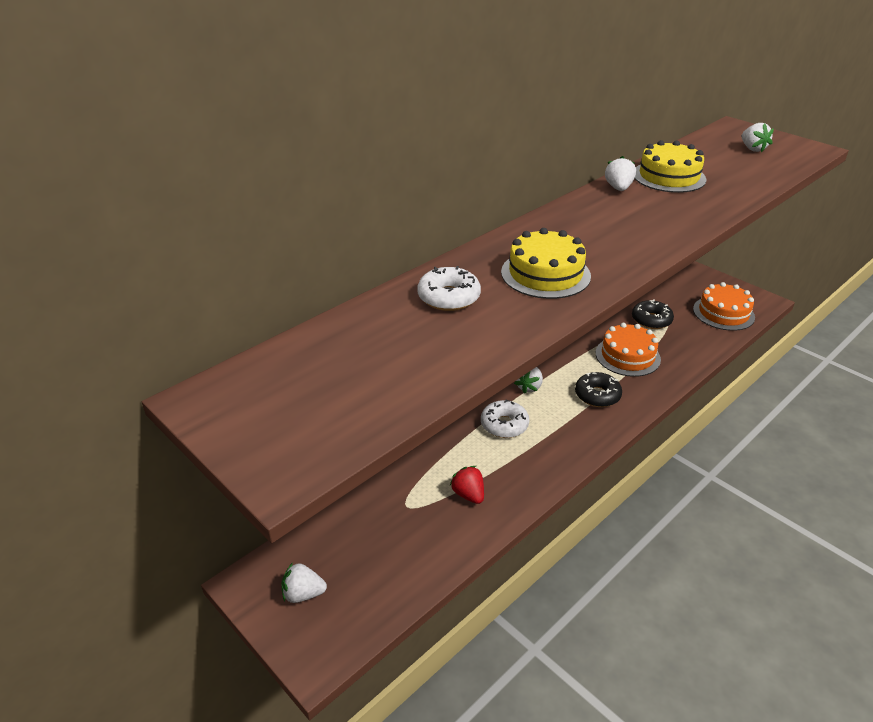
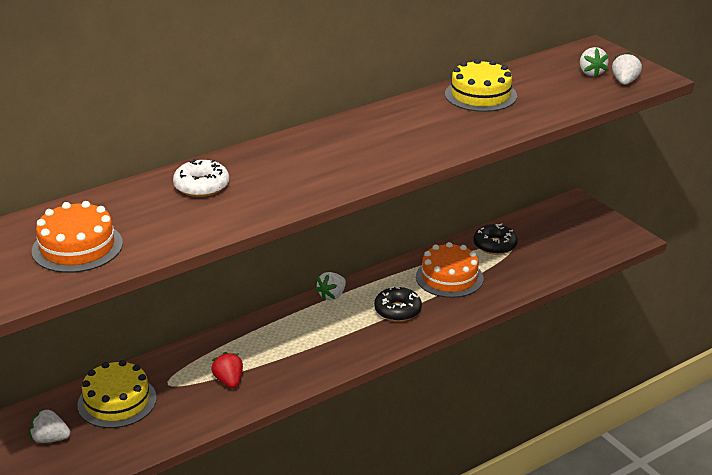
camera: 10 degrees right, 5 degrees down
(504, 425) = (291, 326): white donut -> none
(545, 274) = (298, 174): yellow cake -> yellow cake (117, 401)
(618, 188) = (421, 102): white strawberry -> white strawberry (624, 82)
(723, 313) = (578, 246): orange cake -> orange cake (77, 247)

